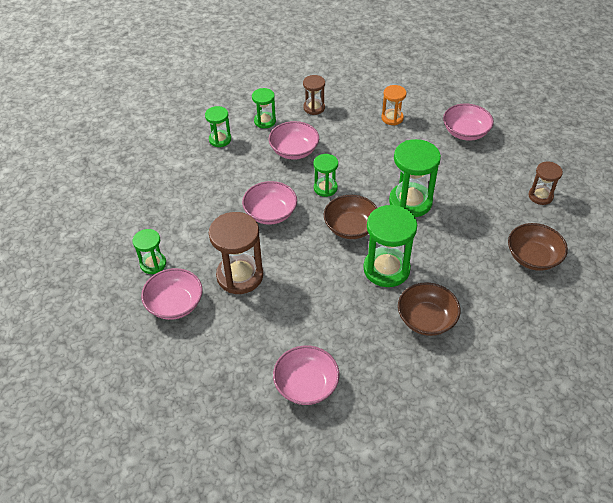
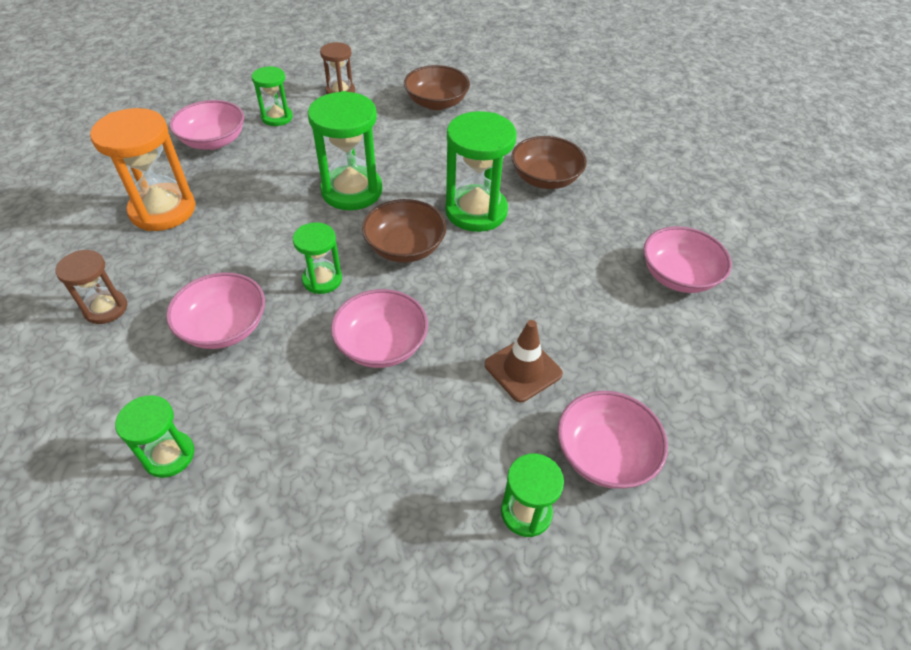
camera: 100 degrees left, 0 degrees up
(240, 276) = (523, 369): brown hourglass -> brown traffic cone
(265, 121) = (126, 382): green hourglass -> green hourglass (277, 117)
(392, 118) = (163, 210): orange hourglass -> orange hourglass, size x1.76

